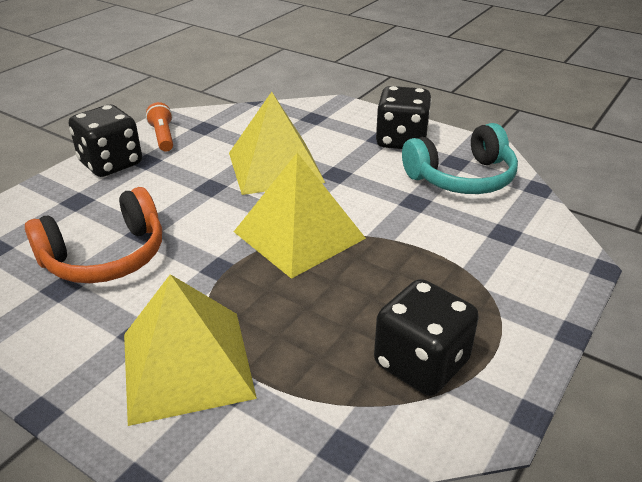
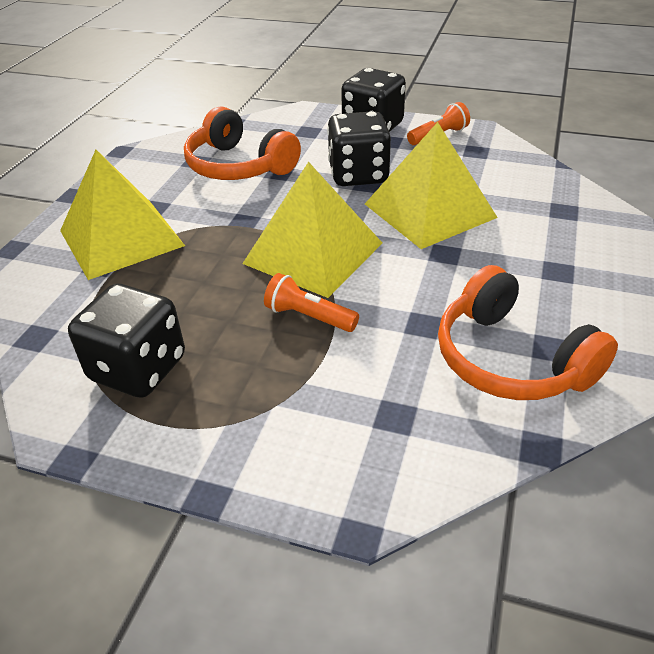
camera: 75 degrees right, 5 degrees up
(386, 252) = (308, 317): none -> orange flashlight
(401, 141) = (567, 289): black dice -> black dice (358, 175)
(462, 178) = (511, 359): turquoise headphones -> orange headphones

